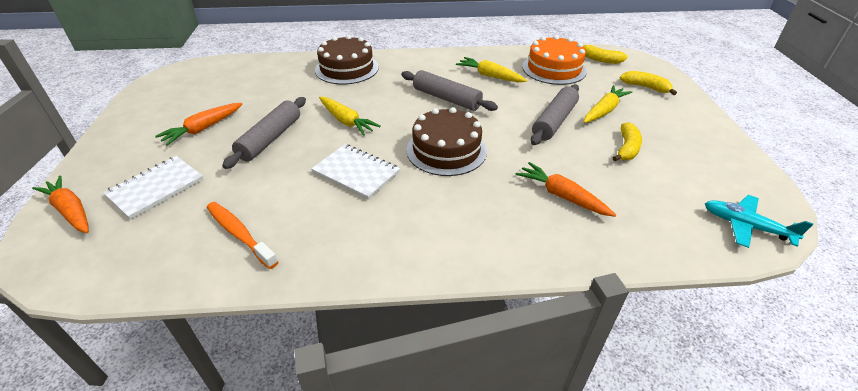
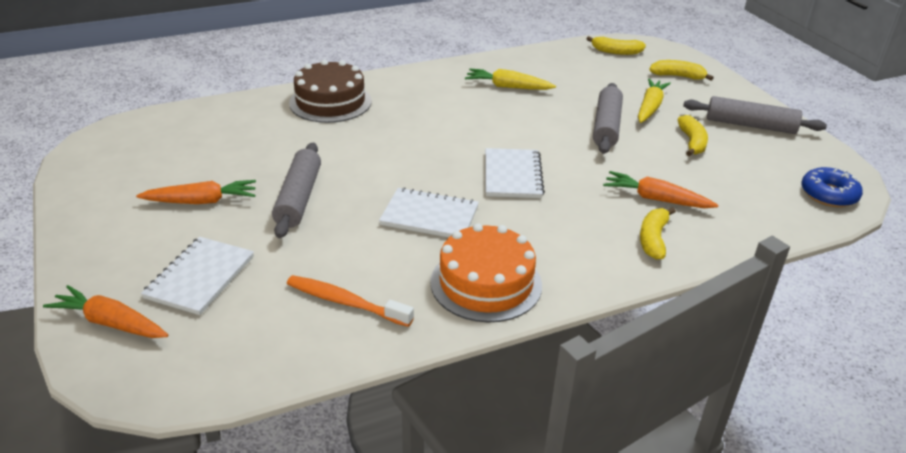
camera: 20 degrees left, 5 degrees down
(203, 129) = (201, 201): orange carrot -> orange carrot turned 120 degrees counterclockwise
(346, 121) = (377, 163): yellow carrot -> none
(446, 98) = (475, 120): grey rolling pin -> grey rolling pin (750, 125)
(446, 150) = (512, 175): brown cake -> white notebook
(537, 235) = (653, 239): none -> yellow banana
(554, 69) = (573, 69): orange cake -> orange cake (486, 283)
(745, 226) = (828, 194): turquoise plane -> blue donut

